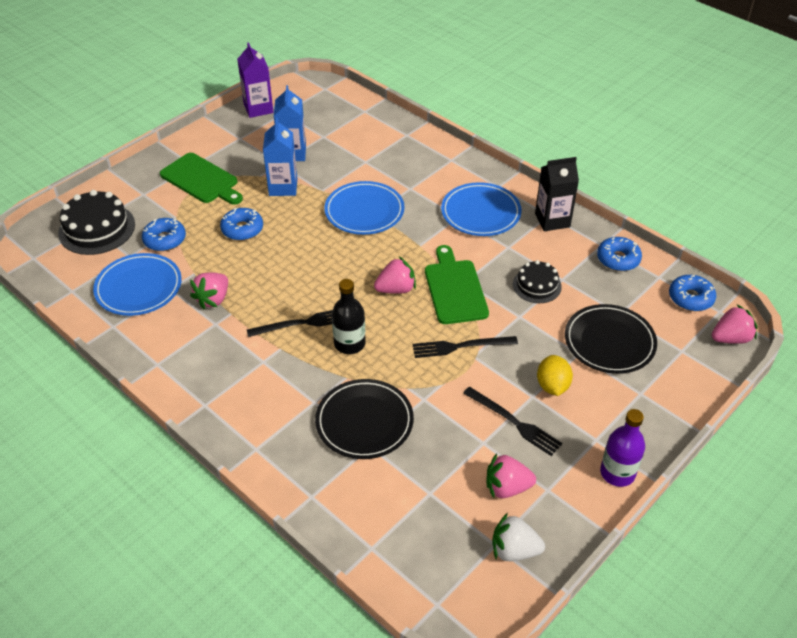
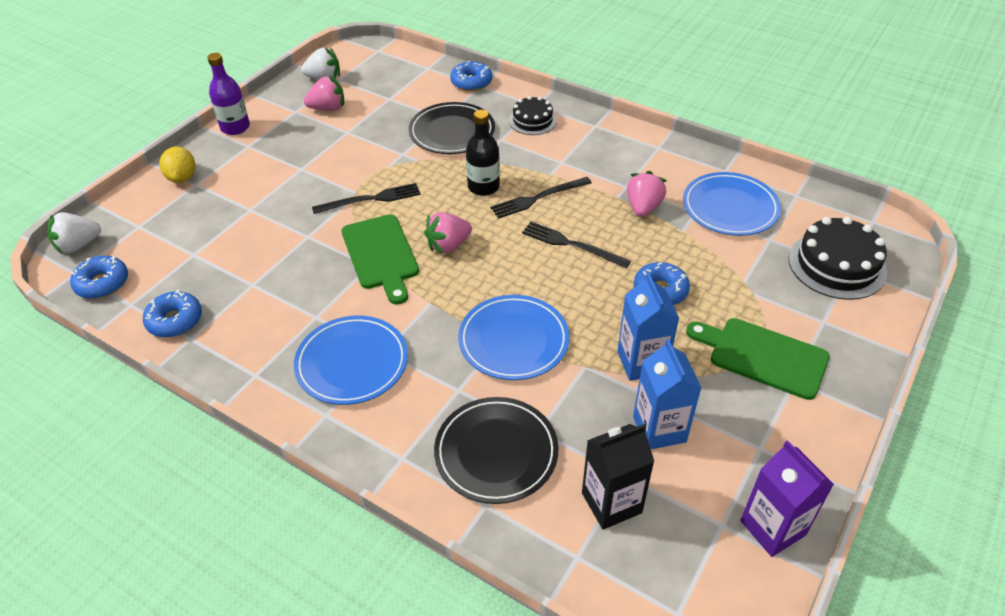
camera: 170 degrees right, 0 degrees up
(165, 240) = (744, 263): blue donut -> blue donut (471, 82)
(514, 422) = (319, 148): black fork -> black fork (571, 245)
(537, 285) = (284, 272): black cake -> black cake (532, 120)
(552, 220) = (251, 366): black carton -> black carton (611, 503)
(552, 386) = (280, 179): yellow lemon -> yellow lemon (182, 177)
(609, 342) = (214, 224): black plate -> black plate (496, 452)
(730, 338) = (78, 245): pink strawberry -> white strawberry

